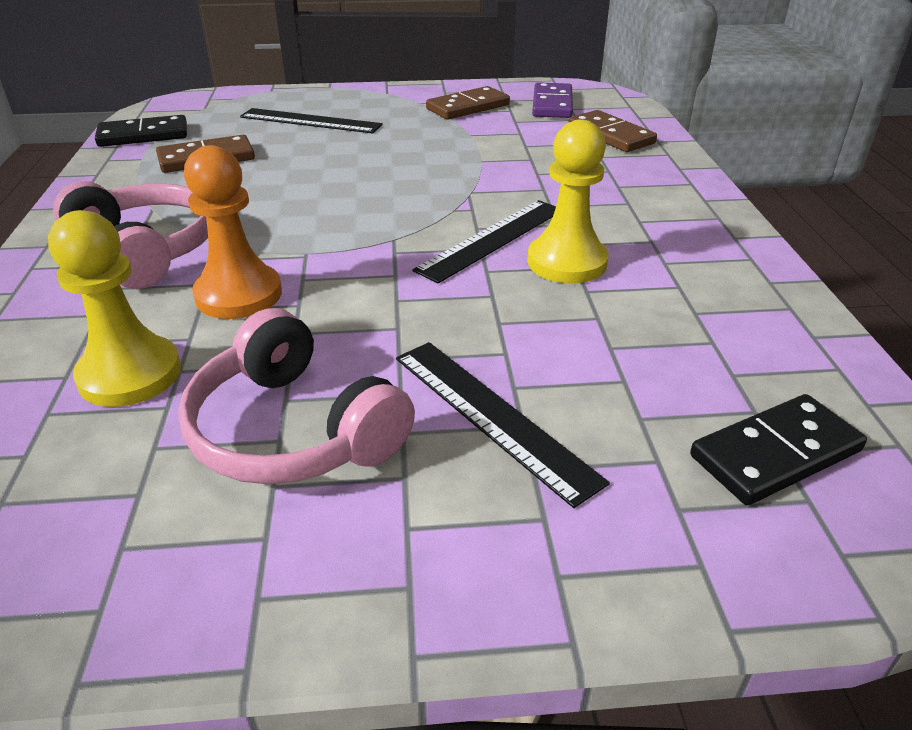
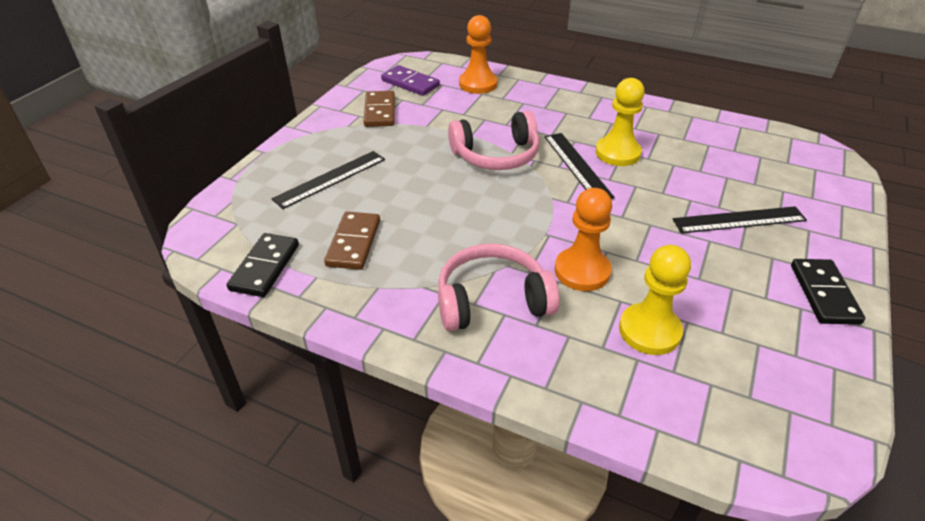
camera: 60 degrees left, 5 degrees up
(293, 430) = (727, 281): pink headphones -> pink headphones (496, 155)
(610, 135) = (478, 84): brown domino -> orange pawn
(775, 454) = (788, 164): black domino -> black domino (824, 294)

